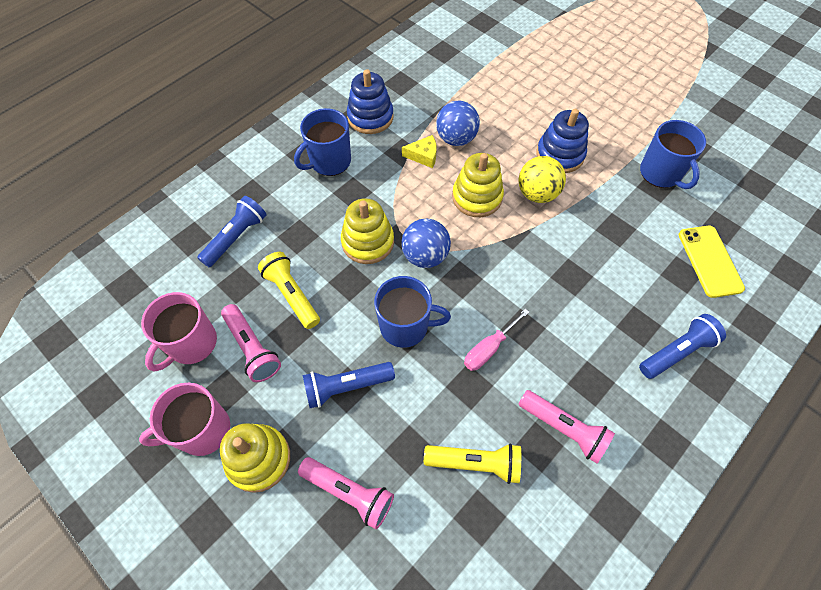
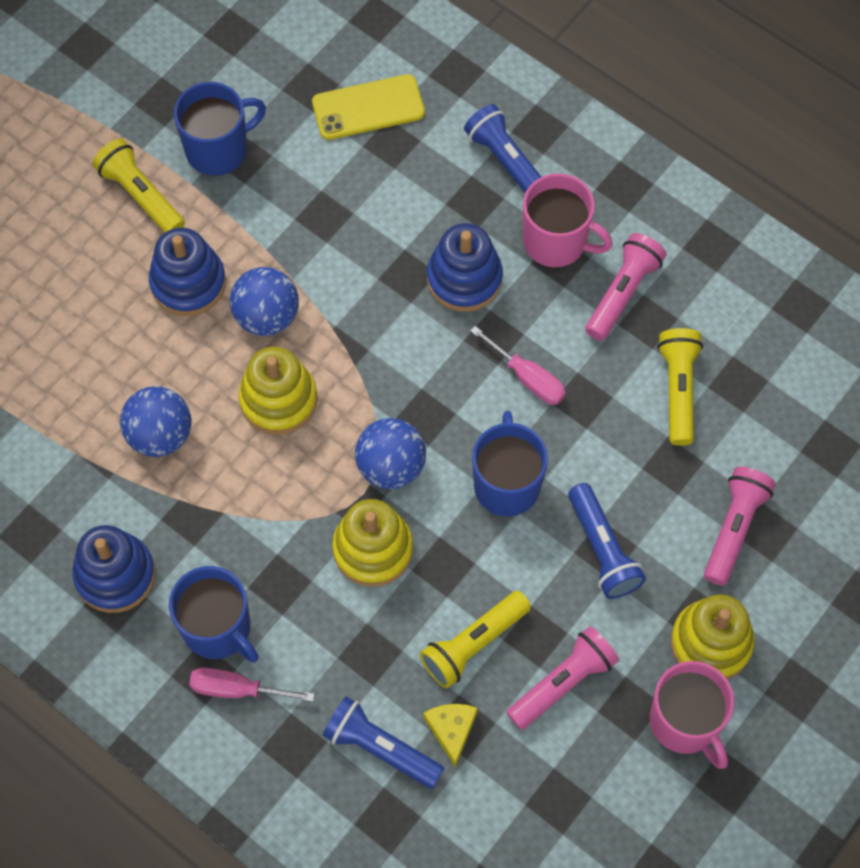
camera: 95 degrees left, 5 degrees up
(191, 343) = (565, 770): pink mug -> pink mug (556, 241)
(290, 169) = (237, 689): none -> pink screwdriver
(423, 156) = (199, 482): yellow cheese -> yellow cheese (451, 730)
(537, 194) = (267, 316): yellow ball -> blue ball
(571, 313) = (464, 278): none -> blue stacking toy
(621, 134) = (141, 195): none -> yellow flashlight

